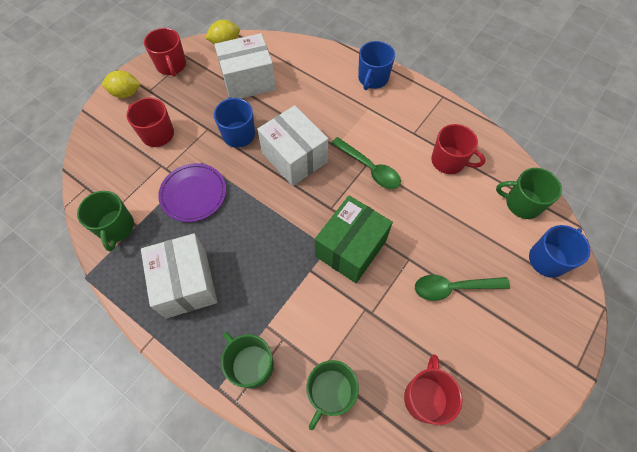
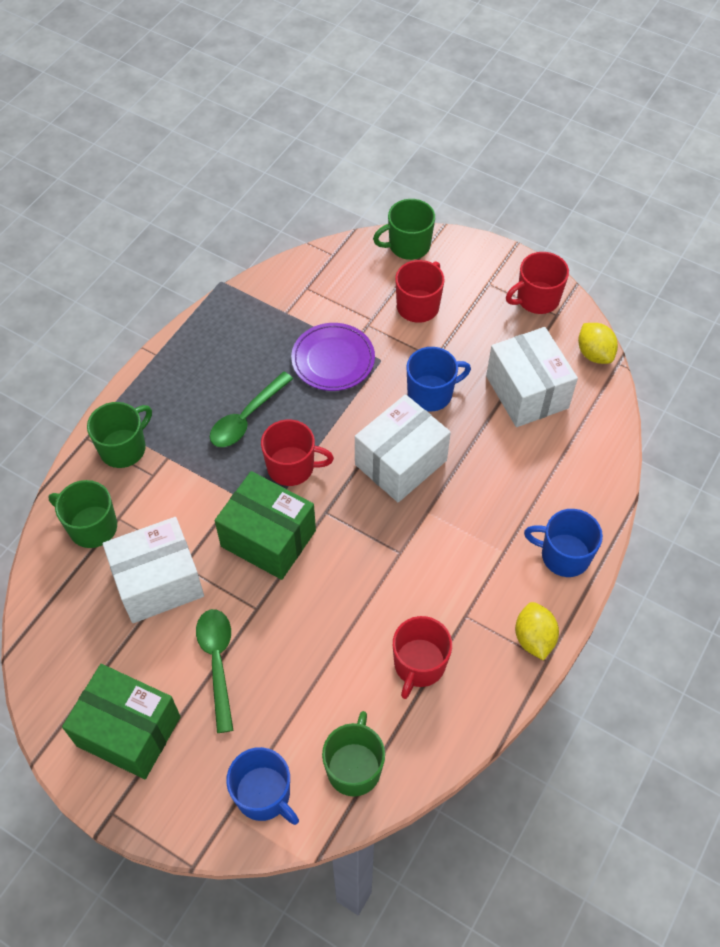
camera: 85 degrees right, 5 degrees down
(116, 227) = (282, 294): green mug -> green mug (408, 245)
(126, 93) = (478, 261): yellow lemon -> yellow lemon (534, 638)
(186, 283) = (216, 373): white box -> white box (158, 582)
(369, 168) = (393, 556): green spoon -> green spoon (246, 418)
(425, 397) = (82, 625): red mug -> red mug (292, 467)
(513, 355) = (129, 731): none -> green box

